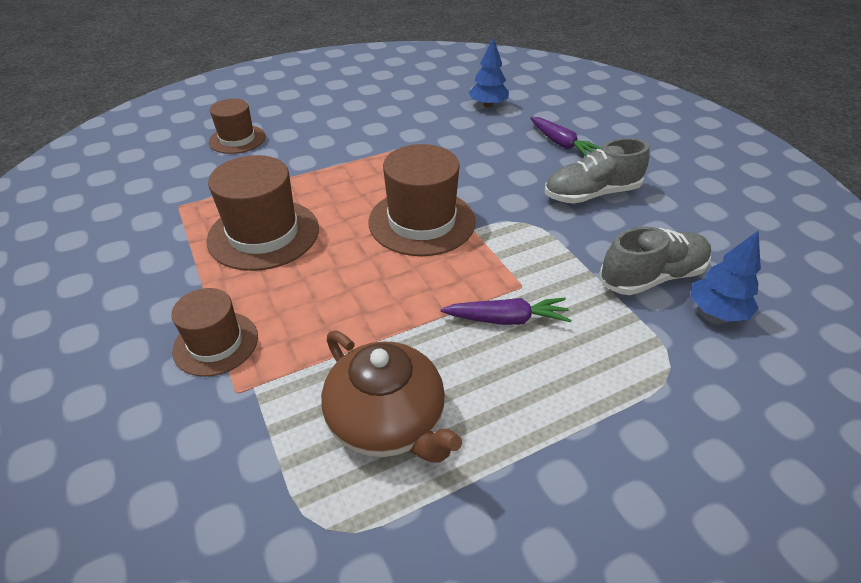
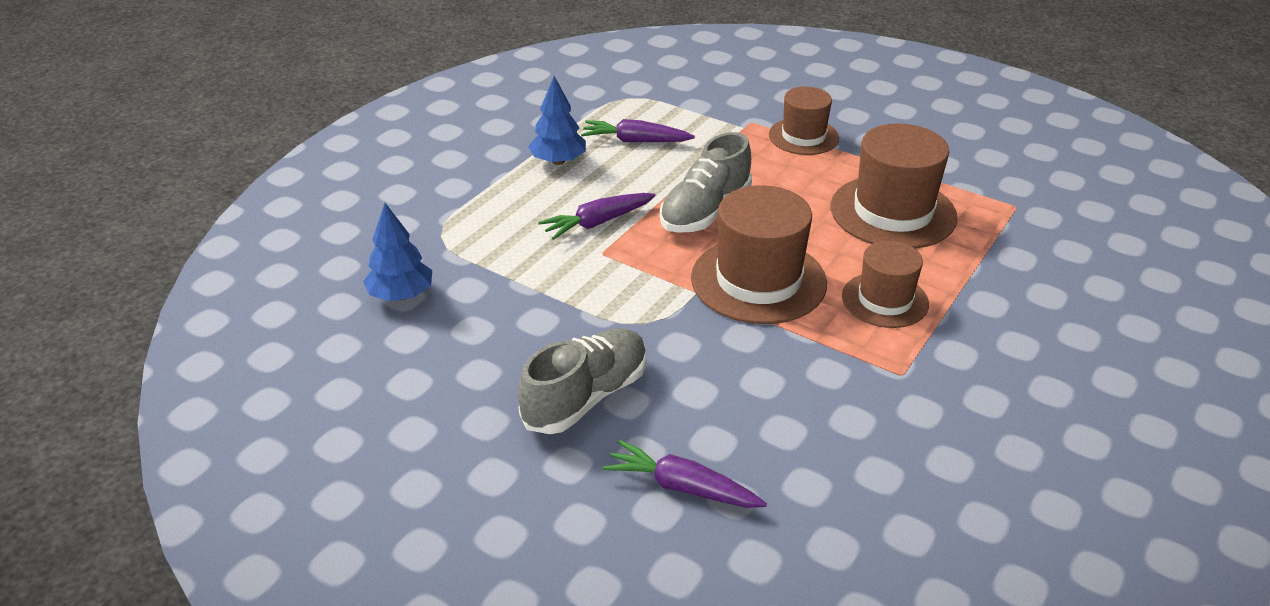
camera: 150 degrees right, 5 degrees down
(237, 139) = (1117, 303): brown hat -> brown hat (885, 300)
(388, 421) = (635, 141): brown teapot -> purple carrot
(488, 105) = (881, 545): blue tree -> blue tree (558, 161)
(652, 277) = (474, 308): grey shoe -> grey shoe (705, 211)

